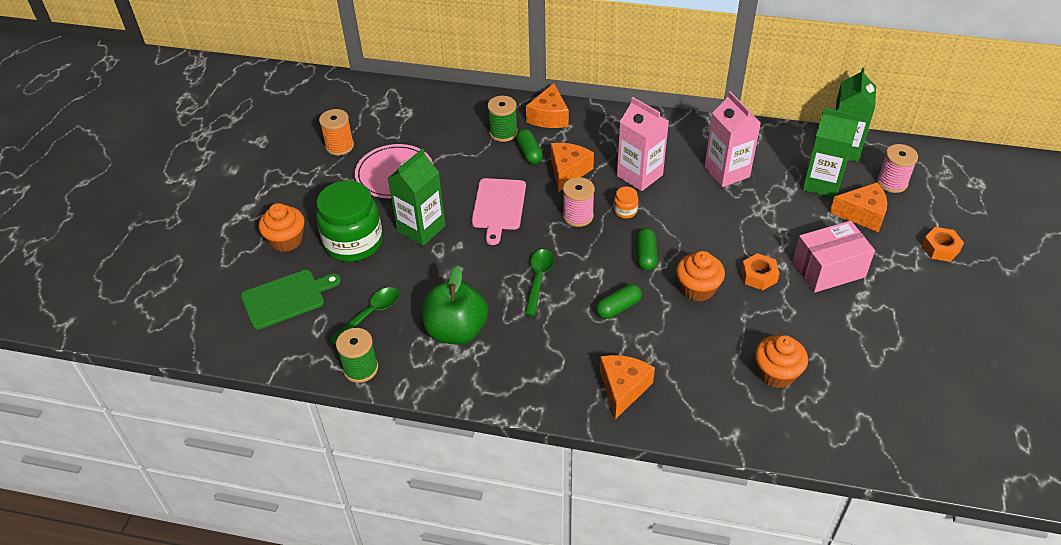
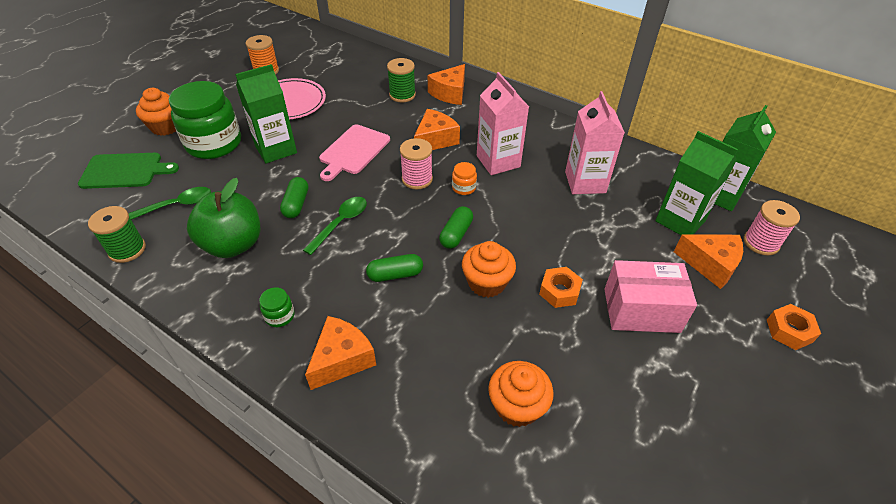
camera: 20 degrees right, 0 degrees up
(529, 153) = (412, 116): green capsule -> green capsule (296, 204)
(546, 374) = (280, 316): none -> green jar

